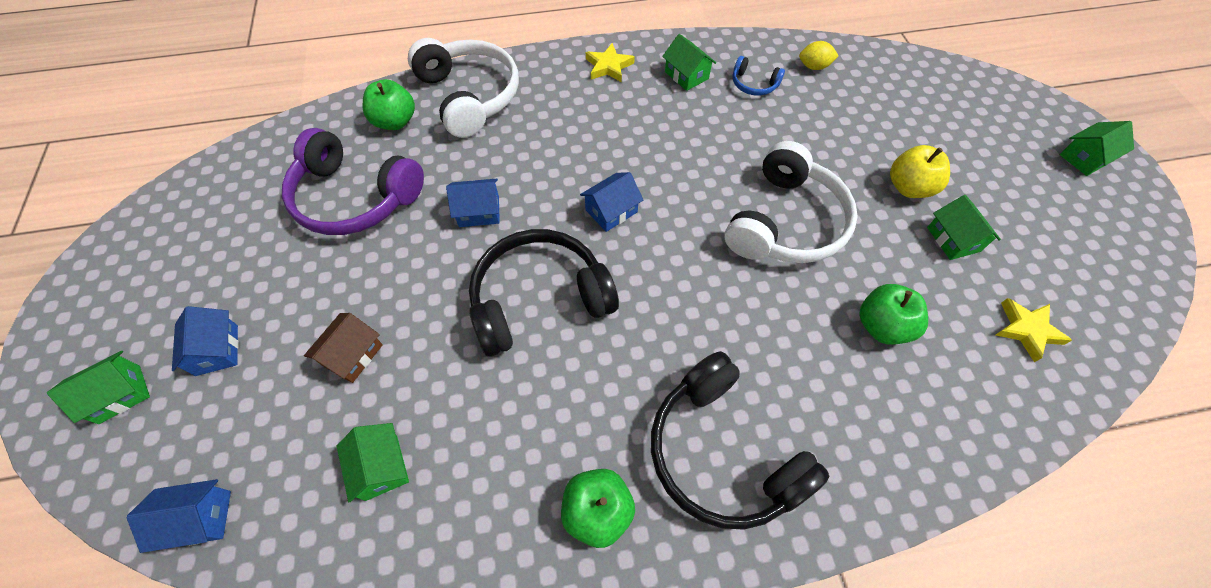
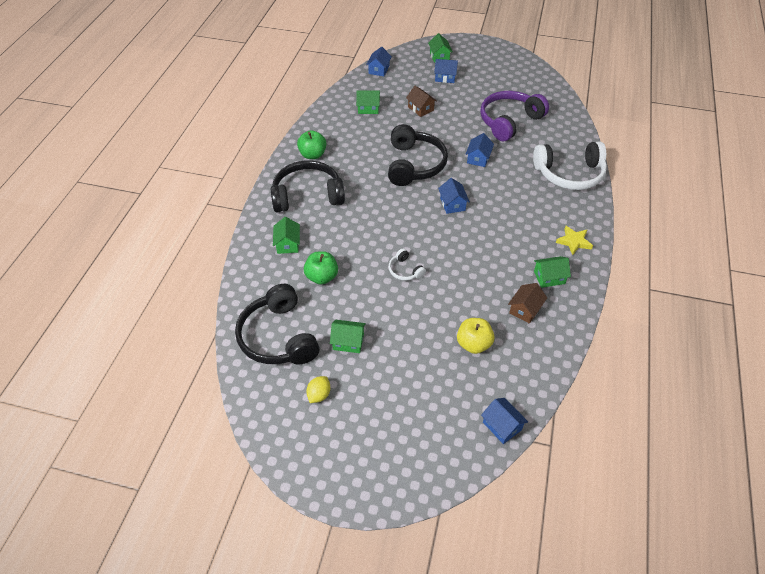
camera: 115 degrees right, 10 degrees down
(395, 121) = (559, 143): green apple -> none
(753, 84) = (525, 309): blue headphones -> brown house
(785, 222) = (405, 270): white headphones -> white headphones, size x0.45
(814, 67) = (529, 354): yellow lemon -> yellow lemon (319, 395)
(908, 187) = (395, 343): yellow apple -> yellow apple (473, 344)
(919, 66) = (502, 426): none -> blue house
(1027, 330) = (278, 337): yellow star -> black headphones
(1085, 158) = (360, 471): green house -> green house (288, 244)

